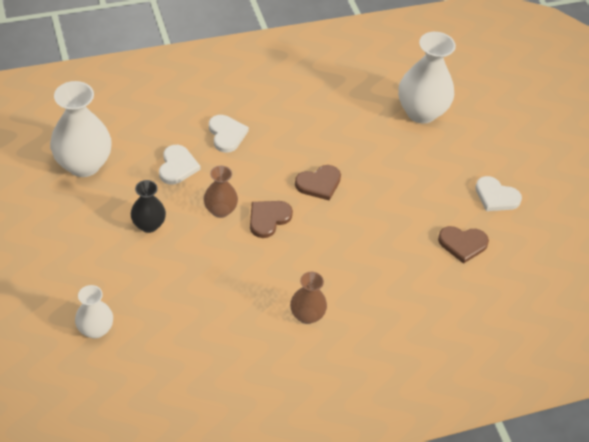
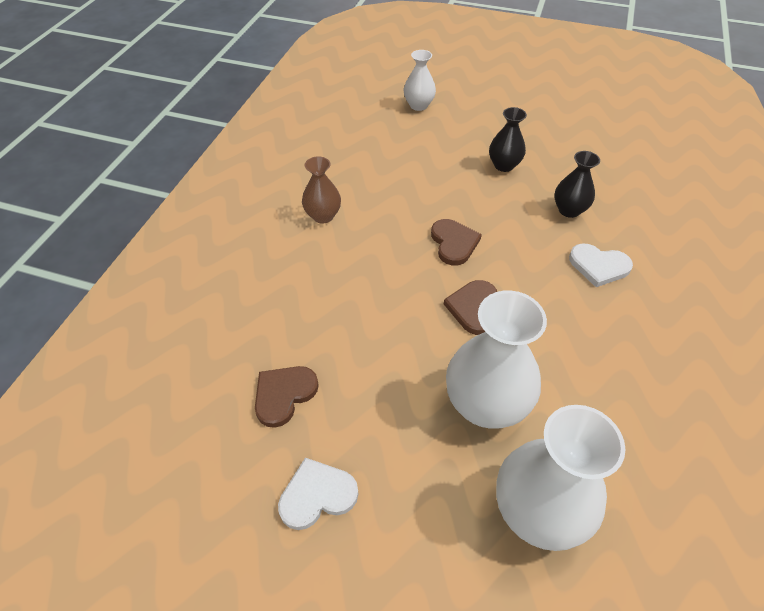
camera: 130 degrees right, 0 degrees up
(84, 164) = (606, 154): white vase -> white vase (485, 405)
(177, 166) = (569, 210): white heart -> black vase
(220, 210) = (489, 215): brown vase -> none

